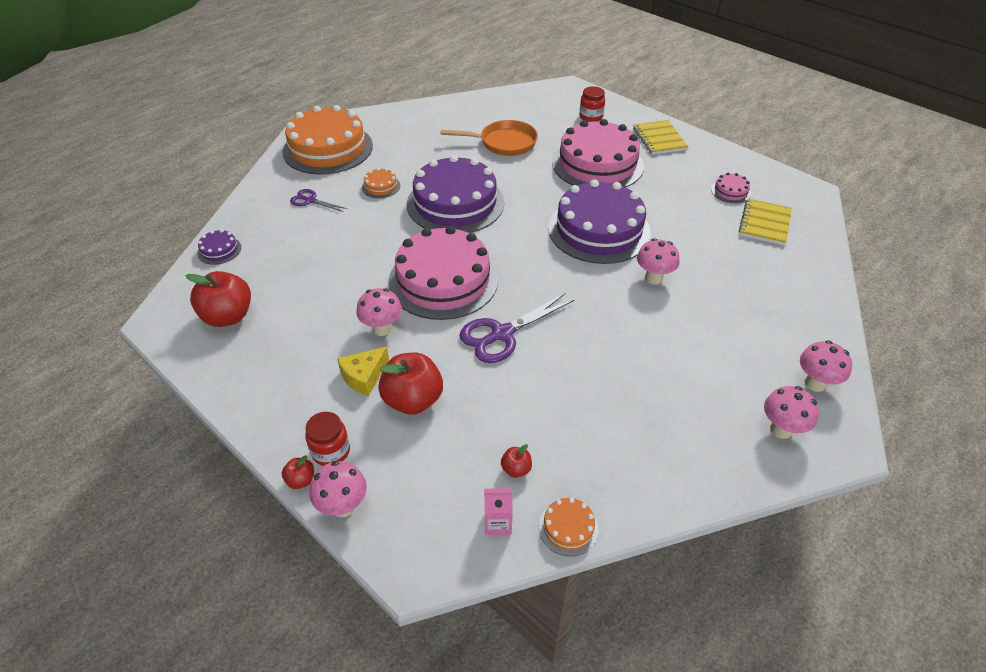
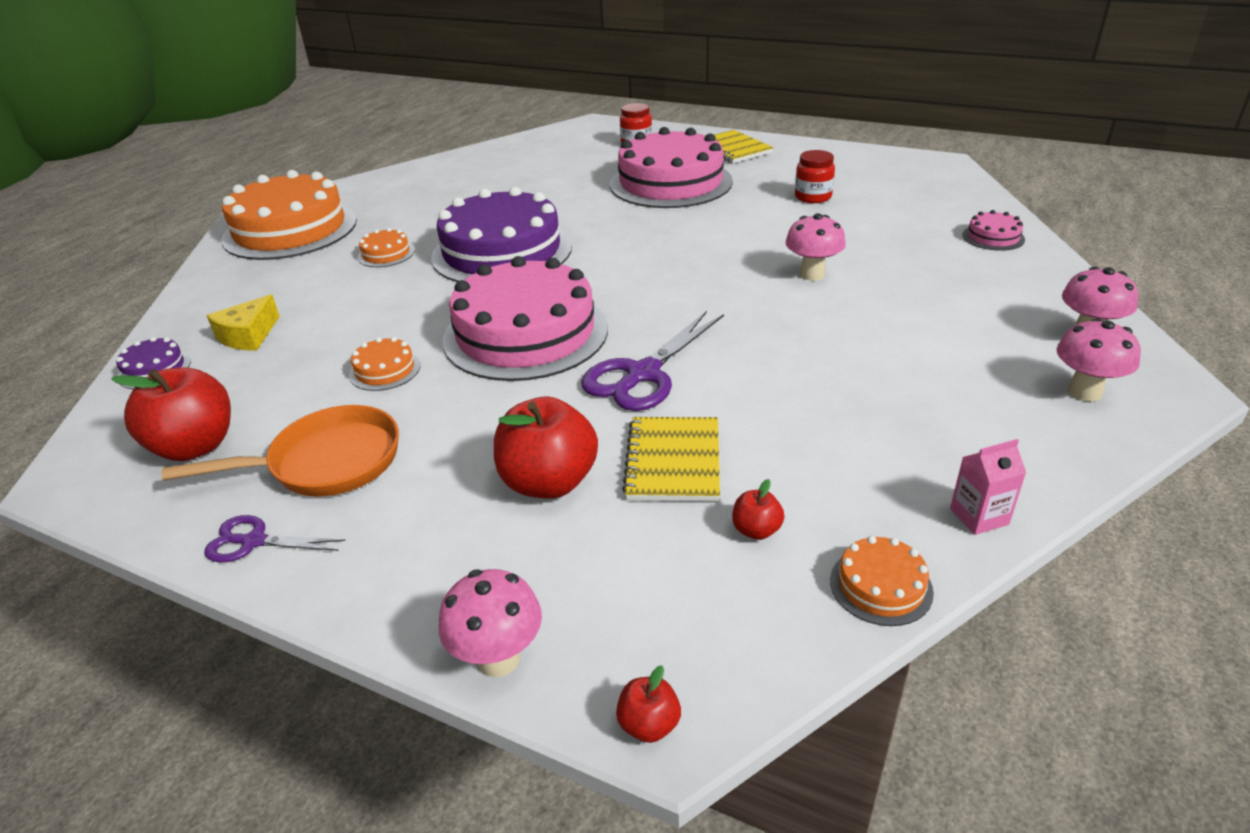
camera: 15 degrees left, 10 degrees down
(301, 480) = (406, 640): red apple -> red apple (649, 724)
(310, 200) = (285, 287): purple scissors -> purple scissors (254, 541)
(331, 451) = (443, 584): red jar -> red jar (813, 197)
(349, 287) = (385, 370): none -> orange cake
(364, 376) = (456, 471): yellow cheese -> yellow cheese (248, 335)
(382, 329) = (459, 407): pink mushroom -> none
(498, 522) = (769, 609): pink carton -> pink carton (979, 516)
(504, 143) = (538, 184): orange pan -> orange pan (327, 462)
(599, 230) = (711, 242): purple cake -> none
(730, 191) = (849, 179): pink cake -> pink cake (993, 237)
(764, 223) = (910, 199): yellow notebook -> yellow notebook (673, 461)

